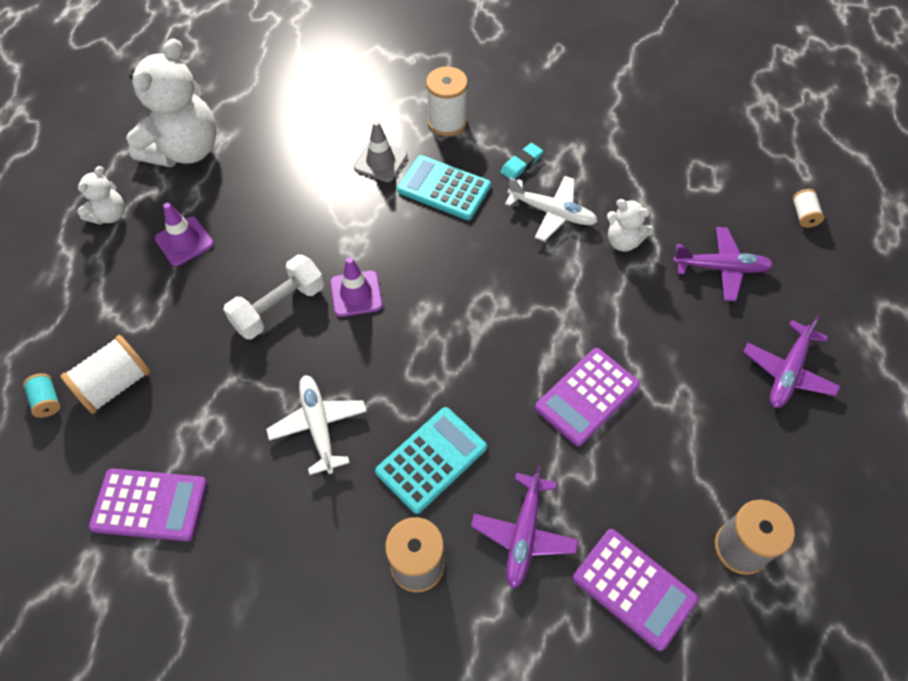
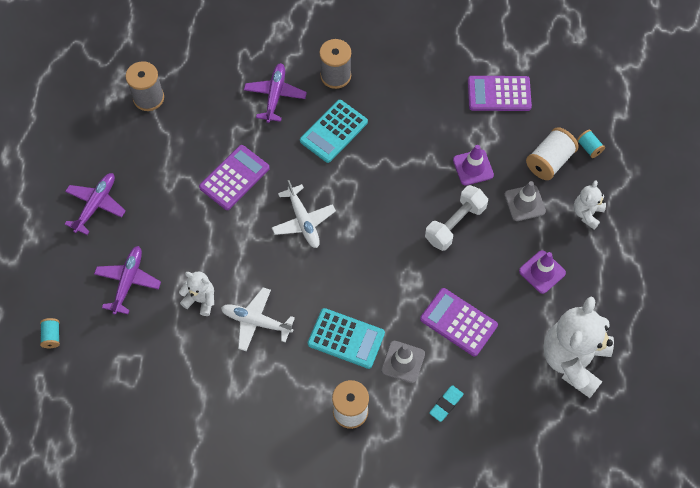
camera: 175 degrees right, 5 degrees up
(109, 215) = (609, 290): white teddy bear -> white teddy bear (587, 213)
(174, 328) = (524, 203): none -> grey traffic cone
(319, 426) = (408, 145): white plane -> white plane (303, 221)
(356, 294) = (401, 239): purple traffic cone -> purple traffic cone (473, 167)
(521, 164) = (282, 369): turquoise eraser -> turquoise eraser (446, 404)
(634, 588) = (212, 74): purple calculator -> purple calculator (458, 322)
(721, 268) = (128, 282): purple plane -> purple plane turned 105 degrees clockwise
(803, 215) = (52, 336): white spool -> turquoise spool

